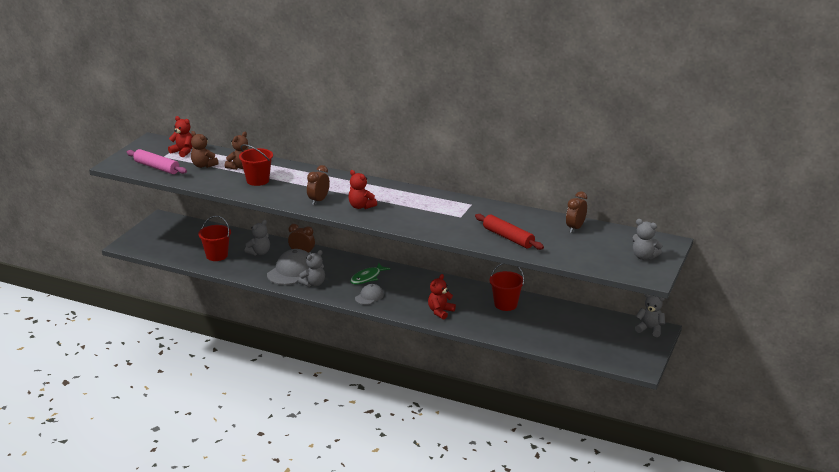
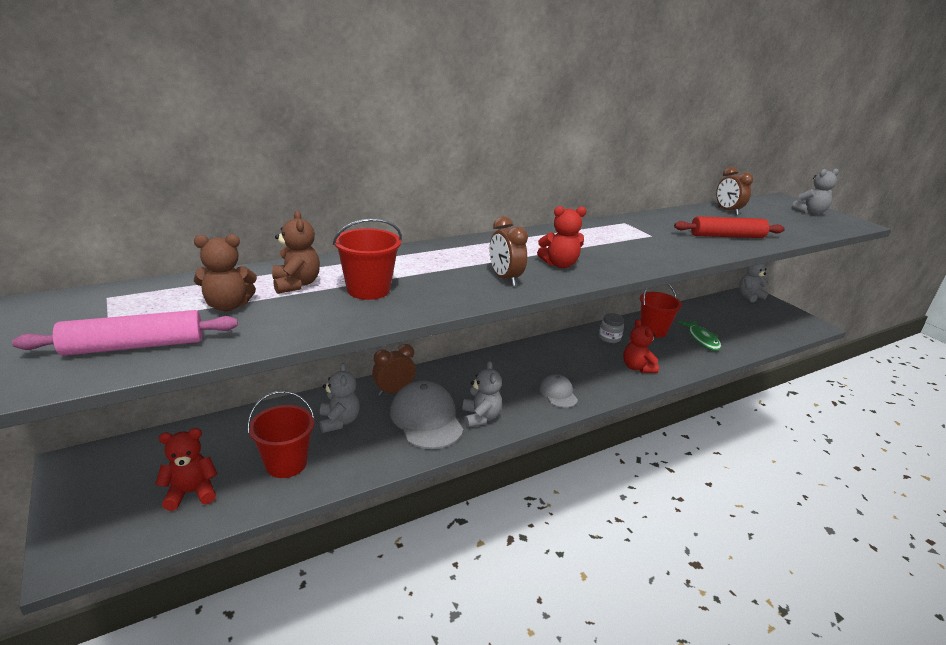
camera: 55 degrees left, 0 degrees up
(183, 152) = (137, 301): red teddy bear -> red teddy bear (191, 492)
(367, 278) = (512, 375): green fish -> green fish (702, 339)
(465, 292) = (609, 338): none -> grey jar

